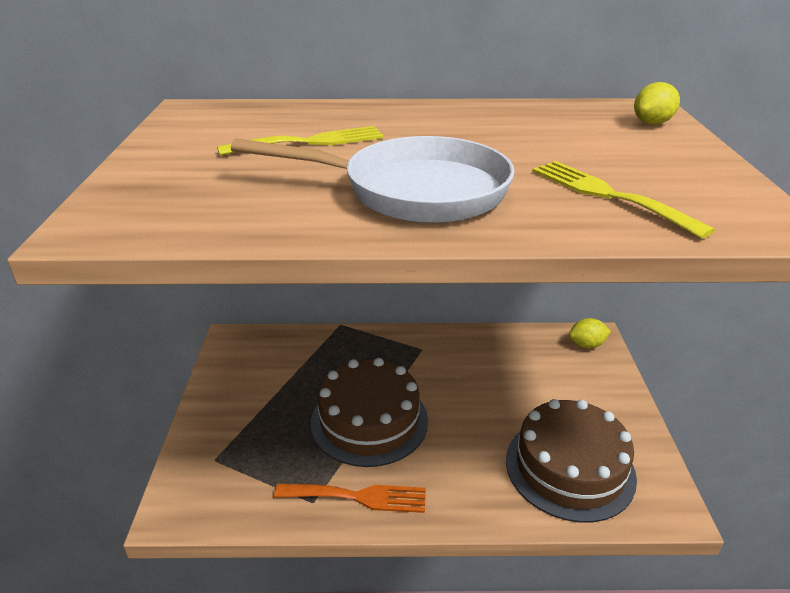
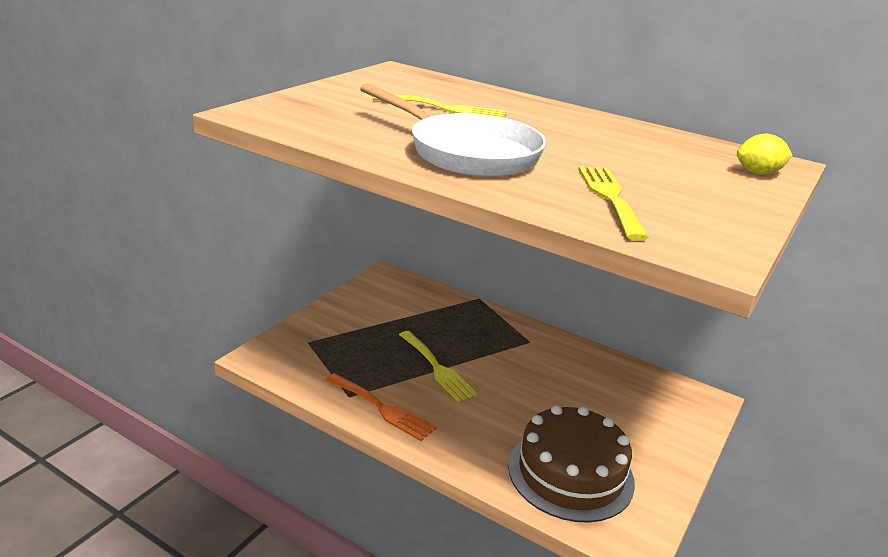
camera: 30 degrees right, 5 degrees down
(369, 421) = (437, 368): brown cake -> yellow fork
(586, 345) = (691, 402): yellow lemon -> none

